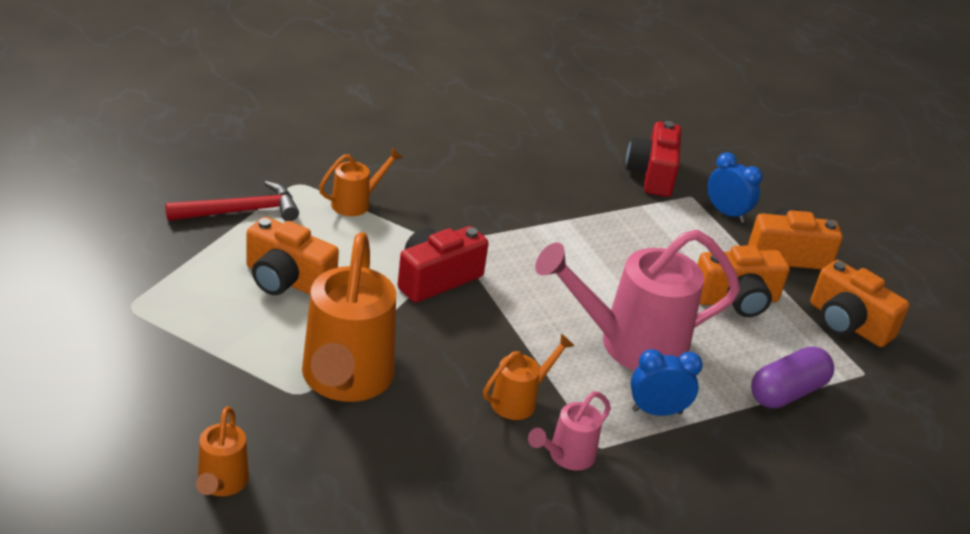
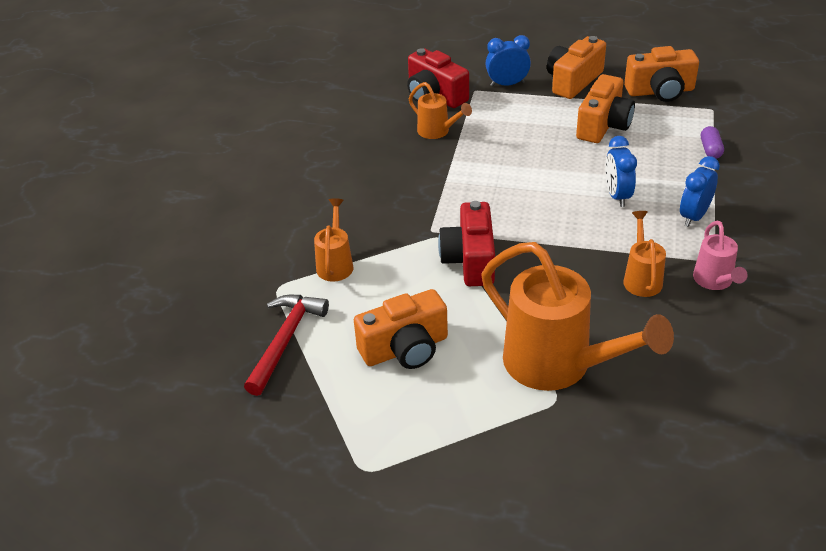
camera: 45 degrees left, 5 degrees up
(221, 483) = (637, 494): orange watering can -> orange watering can (437, 131)
(630, 345) = (617, 196): pink watering can -> blue clock
(787, 392) = (710, 150): purple capsule -> purple capsule, size x0.56

